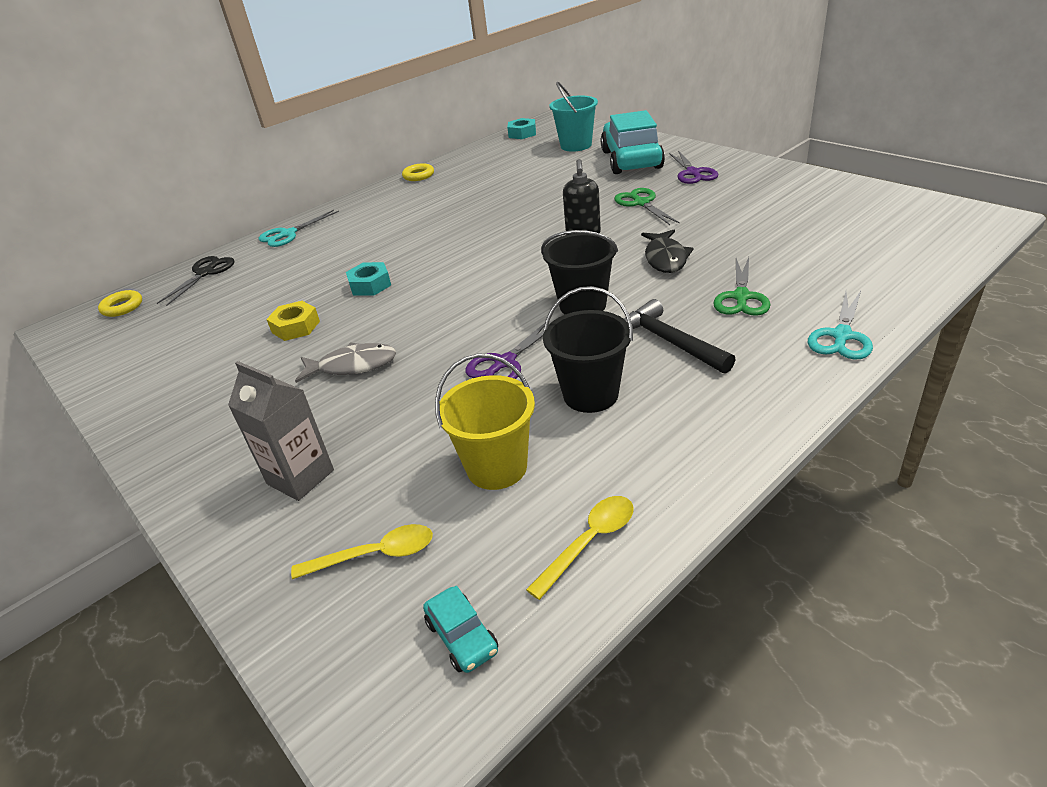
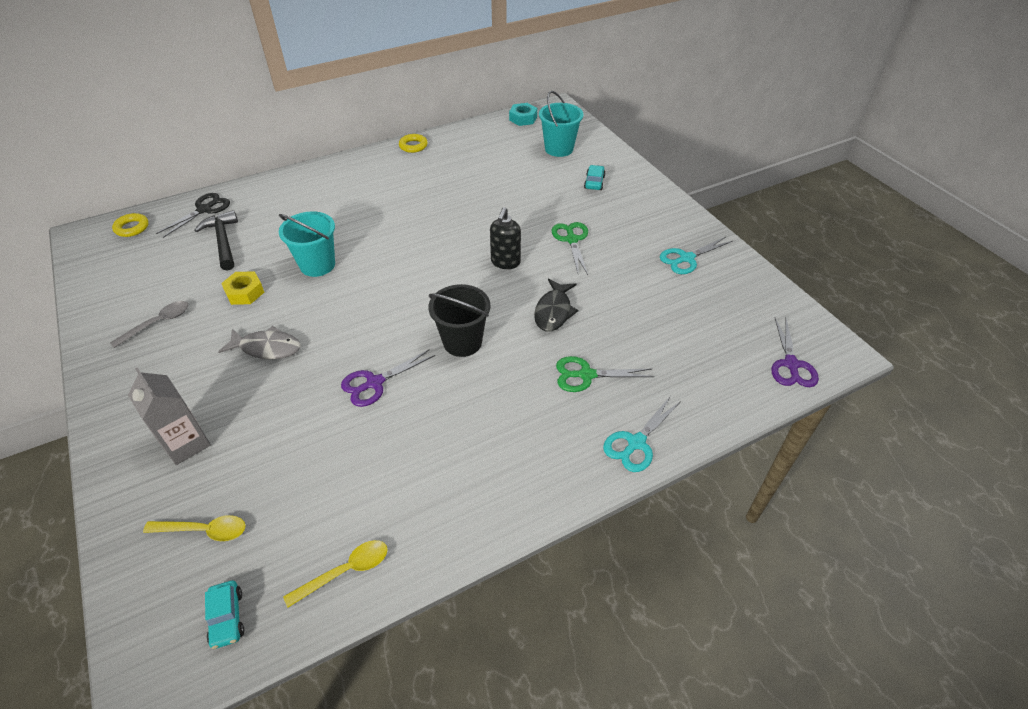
camera: 10 degrees right, 10 degrees up
(200, 378) = (158, 323): none -> grey spoon
(288, 234) = (282, 184): turquoise scissors -> turquoise scissors (686, 258)
(370, 285) = (317, 265): turquoise nut -> turquoise bucket
(497, 467) = (319, 482): yellow bucket -> none
(590, 394) = (418, 436): black bucket -> none
(631, 159) = (594, 182): turquoise car -> turquoise car, size x0.40
(669, 342) = (504, 403): black hammer -> black hammer (223, 241)
(693, 173) = (635, 216): purple scissors -> purple scissors (791, 364)
(741, 297) = (586, 375): green scissors -> green scissors turned 60 degrees clockwise

